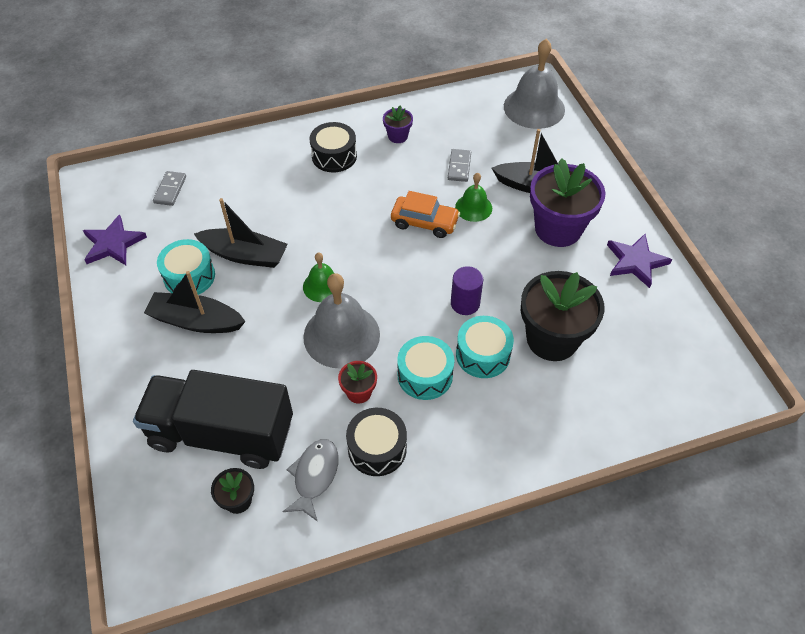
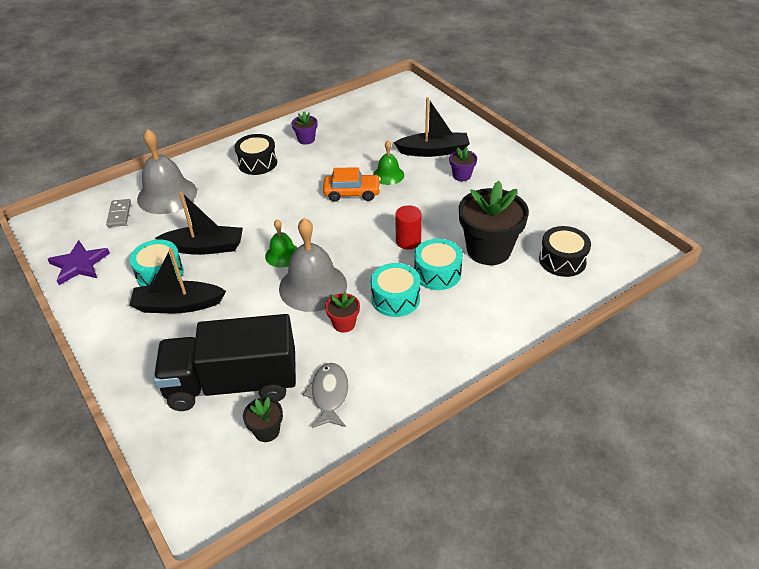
camera: 15 degrees left, 10 degrees down
(377, 448) = (376, 361): black drum -> black drum (562, 260)
(459, 167) = (365, 150): grey domino -> none
(465, 303) = (408, 241): purple cylinder -> red cylinder
(534, 107) = (409, 101): grey bell -> grey bell (167, 195)
(558, 229) = (461, 175): purple flower pot -> purple flower pot, size x0.47
(635, 261) = (531, 185): purple star -> none

